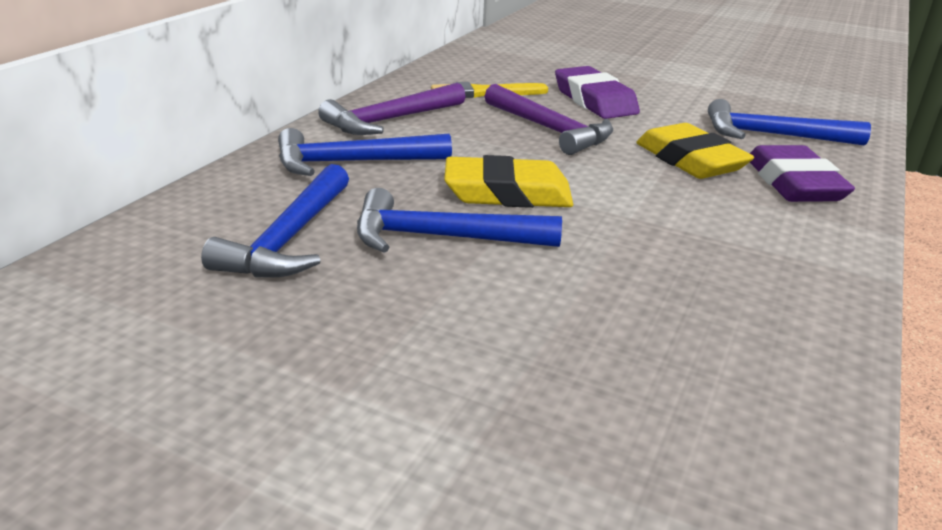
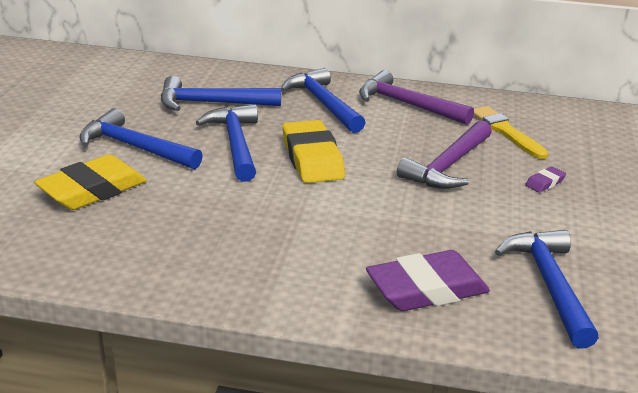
camera: 75 degrees right, 0 degrees up
(414, 326) = (135, 147): none -> blue hammer
(594, 100) = (545, 183): purple eraser -> purple eraser, size x0.43
(690, 160) = (437, 234): yellow eraser -> yellow eraser (93, 190)

